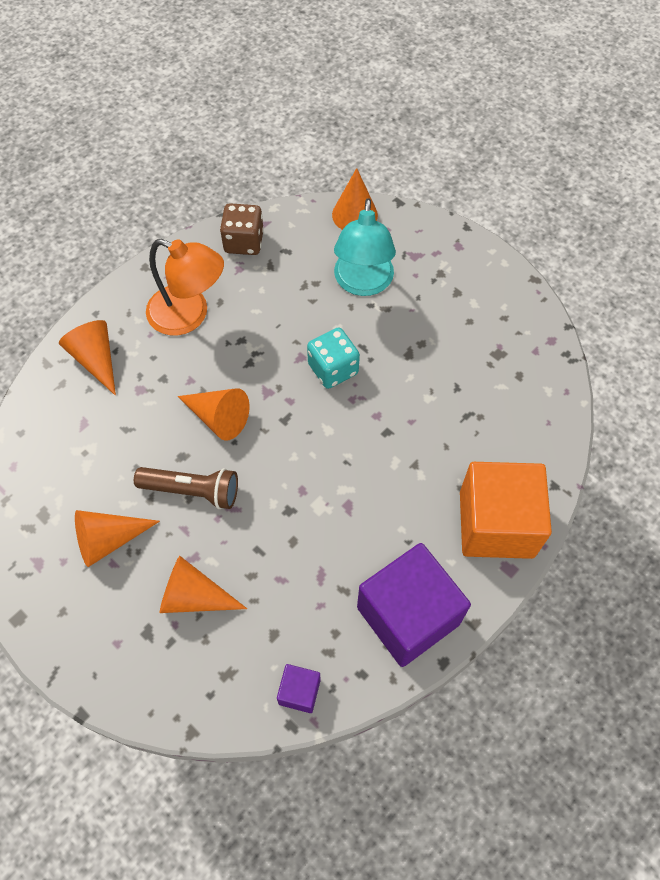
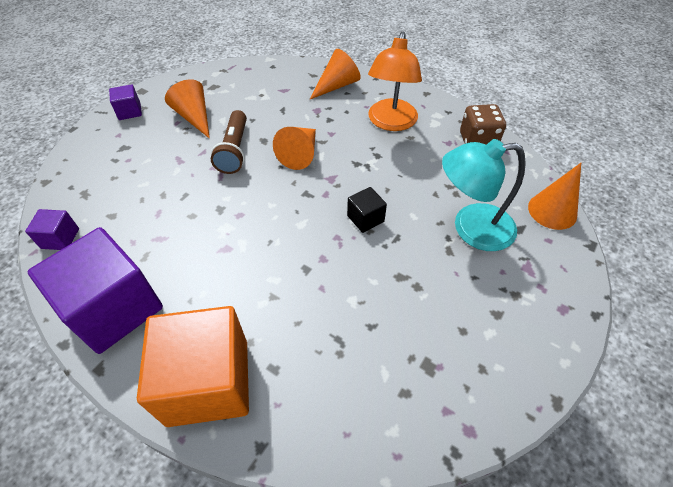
camera: 80 degrees right, 10 degrees down
(67, 631) = (130, 111): none -> purple cube
(194, 596) = (148, 165): orange cone -> none
(333, 369) = (365, 218): turquoise dice -> black cube

